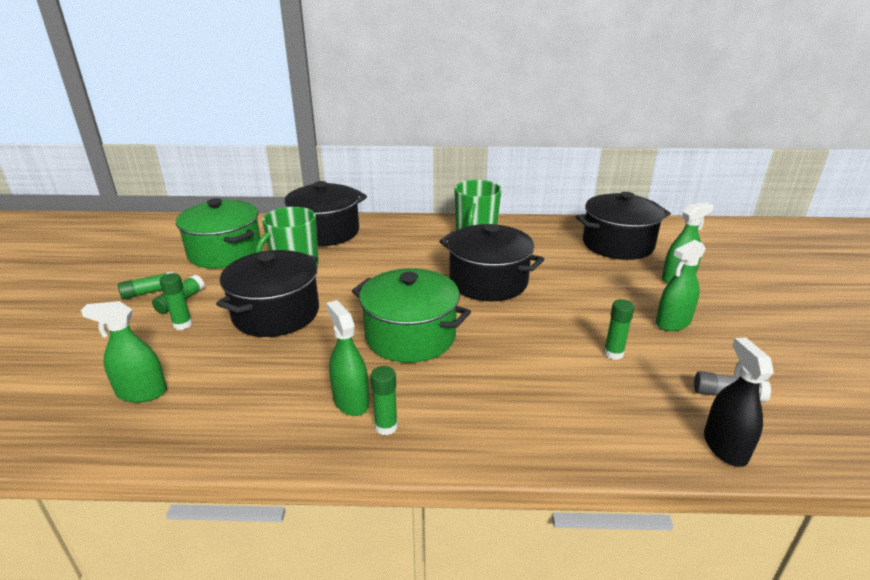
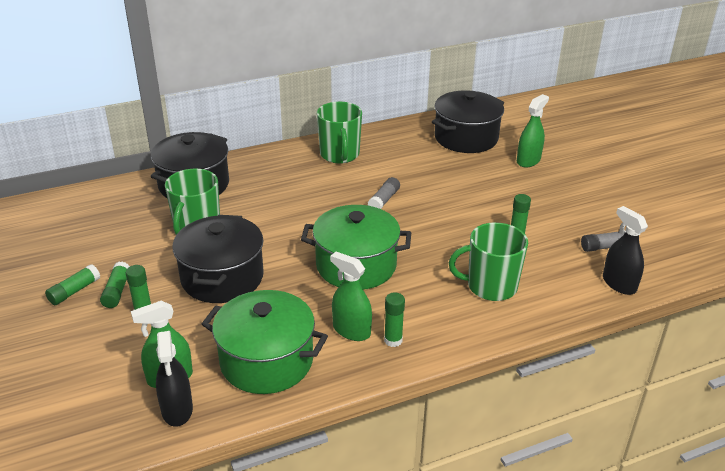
camera: 25 degrees left, 5 degrees up
(115, 427) = (177, 410): none -> black spray bottle
(225, 252) = (110, 231): green pot -> green pot (266, 361)
(488, 282) = (384, 200): black pot -> grey glue stick
(545, 399) = (490, 286): none -> green mug
(673, 323) = (544, 201): green spray bottle -> none

